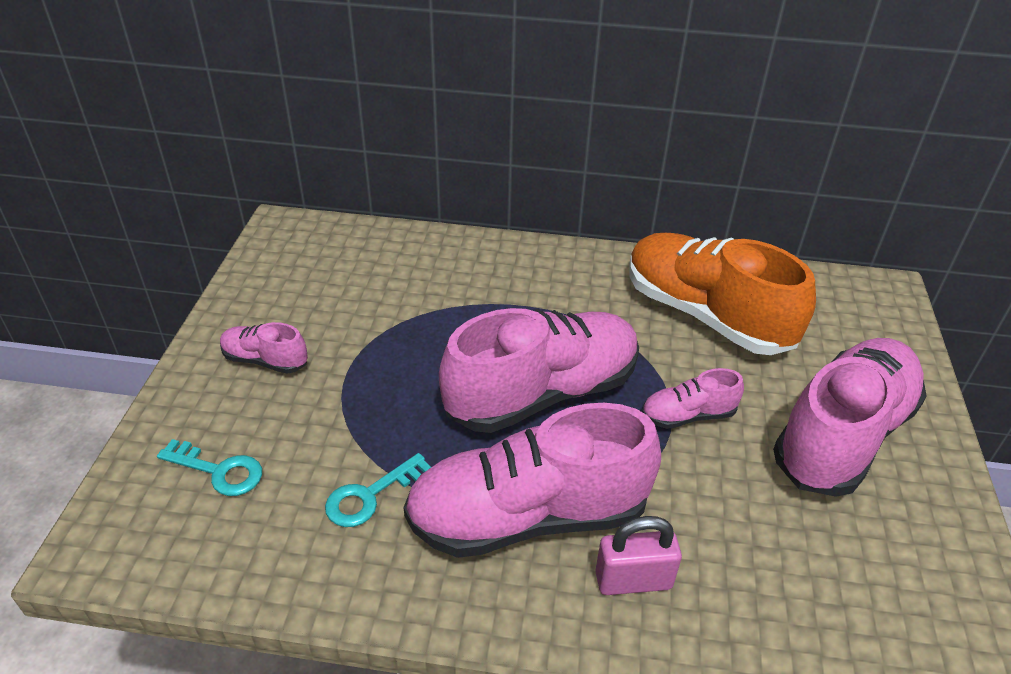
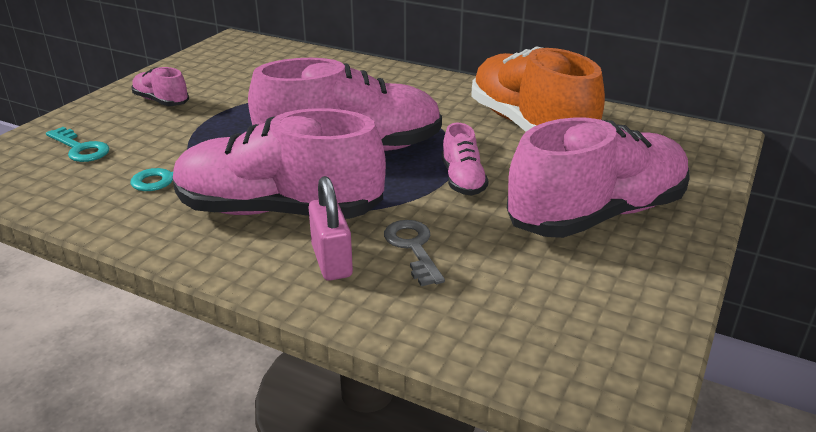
camera: 20 degrees right, 10 degrees down
(633, 580) = (332, 261): pink padlock -> pink padlock turned 60 degrees clockwise
(688, 415) = (462, 180): pink shoe -> pink shoe turned 105 degrees counterclockwise
(701, 535) = (413, 248): none -> grey key

